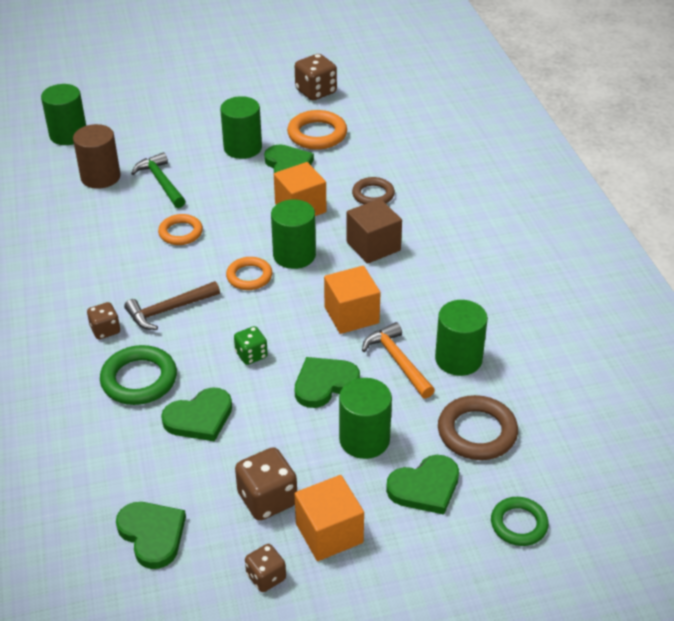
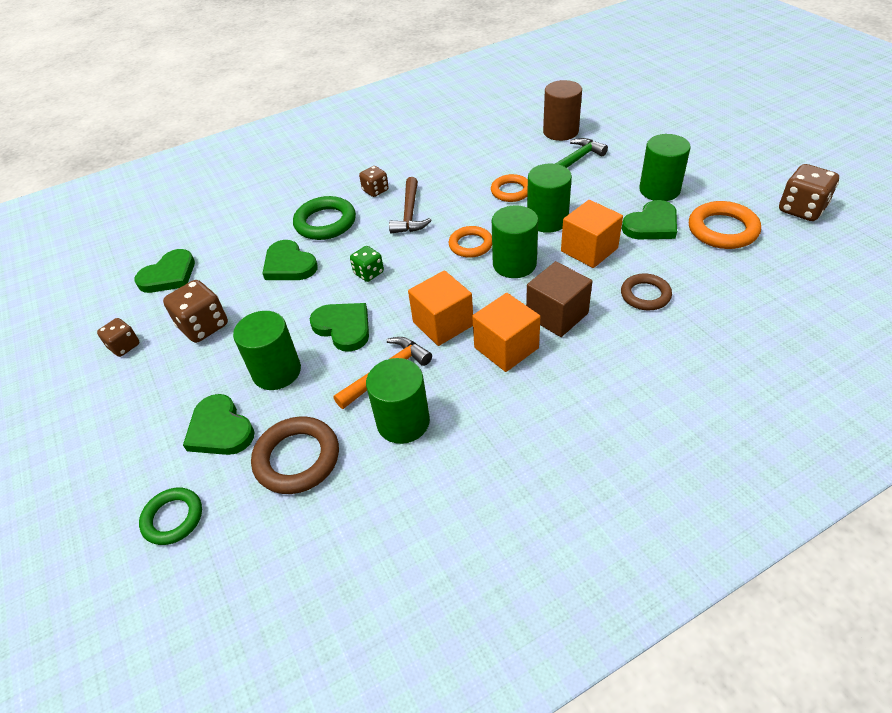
camera: 80 degrees right, 5 degrees up
(68, 135) = (605, 100): green cylinder -> green cylinder (547, 220)
(169, 310) = (409, 213): brown hammer -> brown hammer turned 135 degrees counterclockwise
(329, 533) = (167, 373): orange cube -> orange cube (506, 348)

